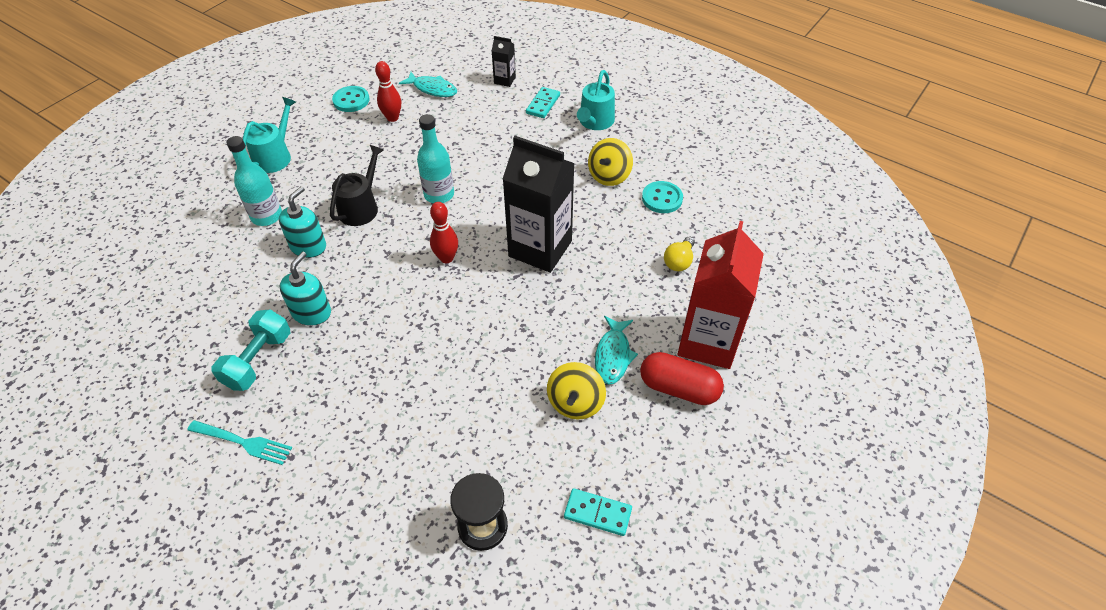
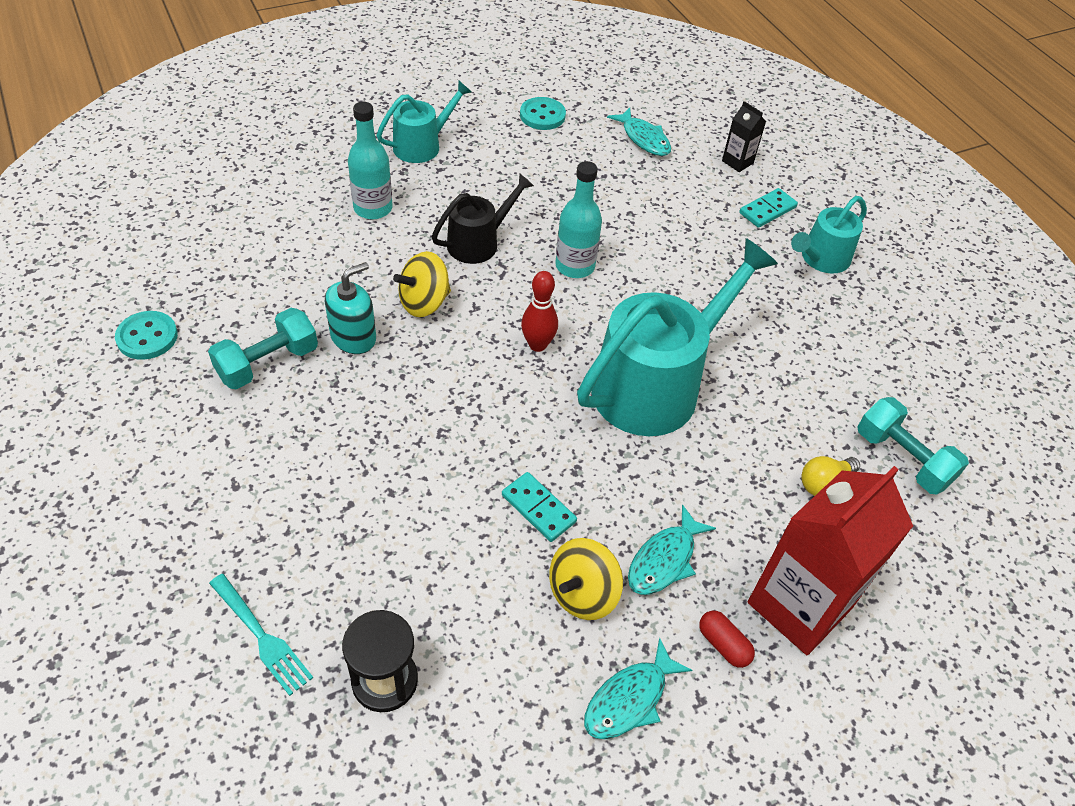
camera: 25 degrees right, 0 degrees up
(242, 442) = (198, 445): turquoise fork -> turquoise fork (261, 636)
(308, 246) = (395, 261): turquoise soap dispenser -> none
(392, 118) = (576, 154): red bowling pin -> none
(540, 249) = (655, 385): black carton -> turquoise watering can
(597, 513) = (525, 743): turquoise domino -> turquoise domino (538, 508)
(609, 176) = (798, 334): yellow spinning top -> yellow spinning top (424, 302)
(644, 451) = (630, 699): none -> turquoise fish
(662, 198) = (851, 393): turquoise button -> turquoise button (147, 337)
(679, 388) = (723, 644): red capsule -> red capsule, size x0.55
(714, 224) = (902, 458): none -> turquoise dumbbell

